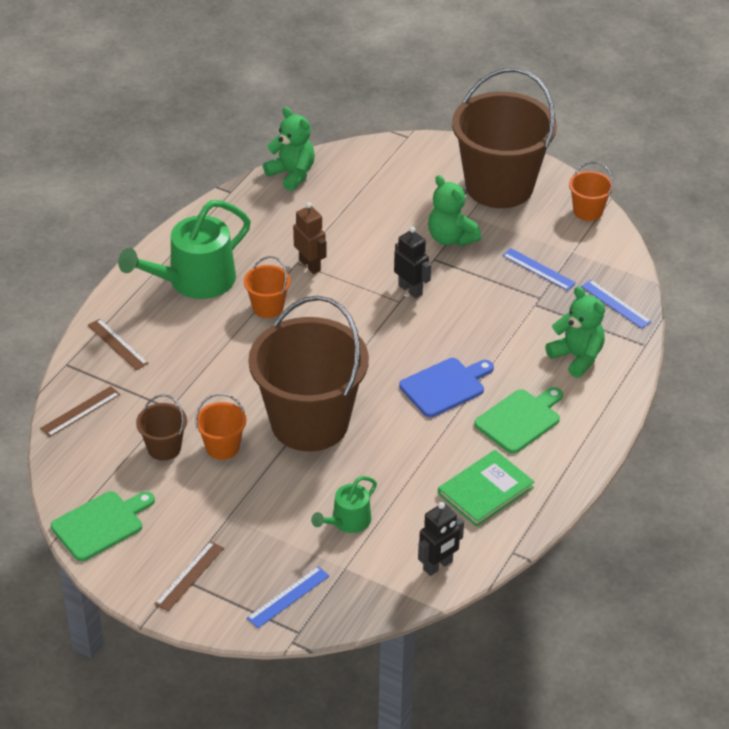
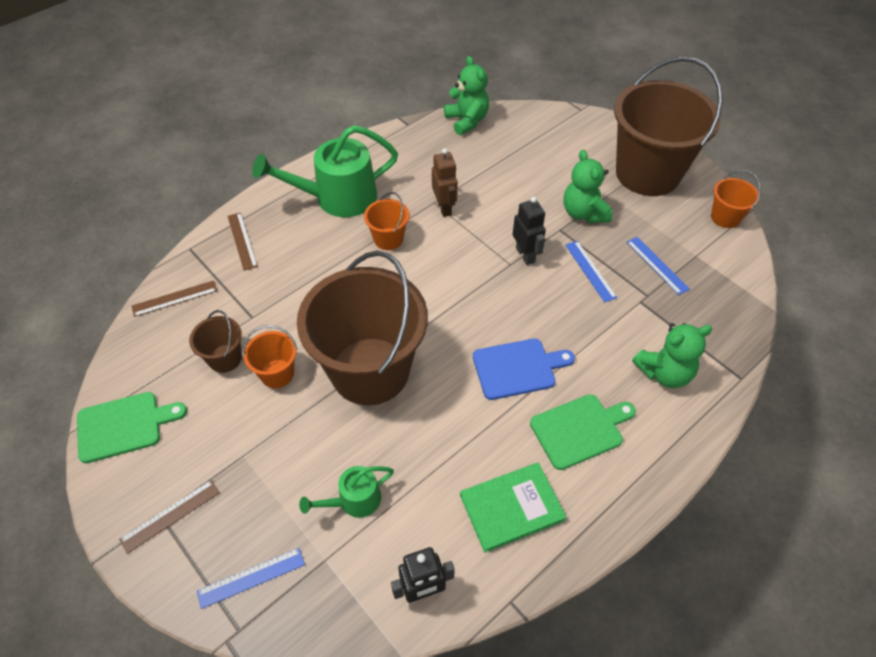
camera: 20 degrees right, 10 degrees up
(577, 357) = (664, 373): green teddy bear -> green teddy bear turned 90 degrees clockwise
(615, 304) = (724, 323): blue ruler -> blue ruler (590, 270)

